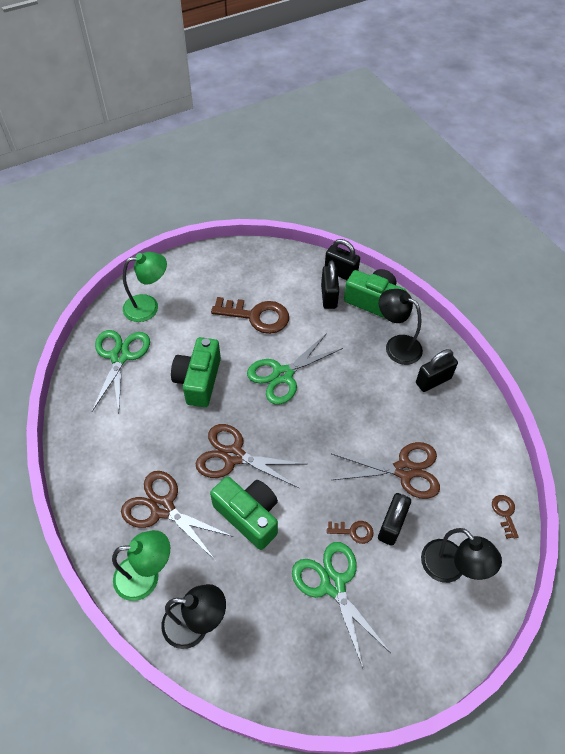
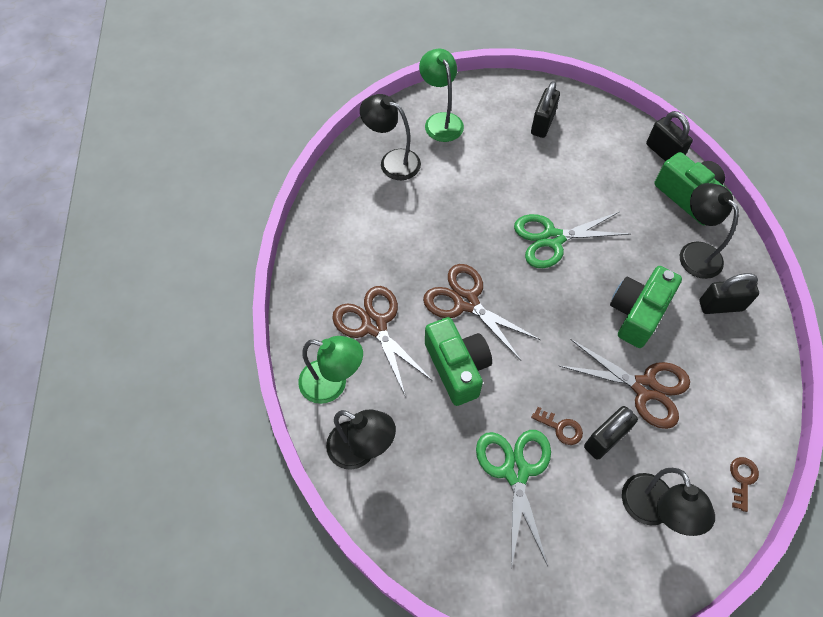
camera: 25 degrees right, 5 degrees up
(120, 356) = (392, 161): green scissors -> black lamp
(148, 307) = (441, 121): green lamp -> green lamp turned 120 degrees counterclockwise
(198, 380) = (461, 213): green camera -> green camera (637, 313)
(257, 316) = (550, 168): brown key -> none
(329, 296) = (638, 174): black padlock -> black padlock (542, 124)

